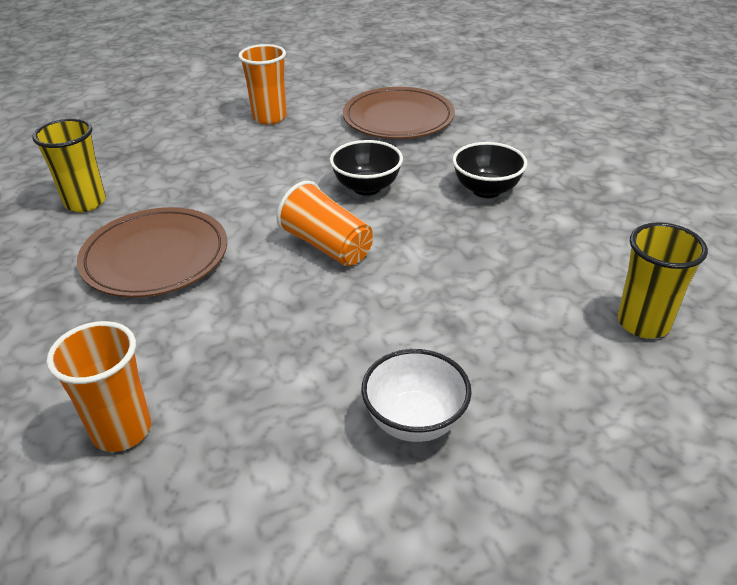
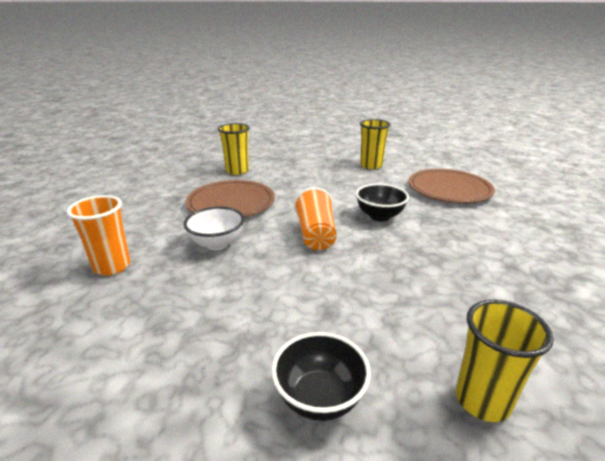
camera: 40 degrees right, 10 degrees down
(269, 117) = (371, 165): orange cup -> yellow cup
(415, 421) = (230, 351): white bowl -> white bowl (217, 244)
(486, 190) = (460, 249): black bowl -> black bowl (319, 398)

